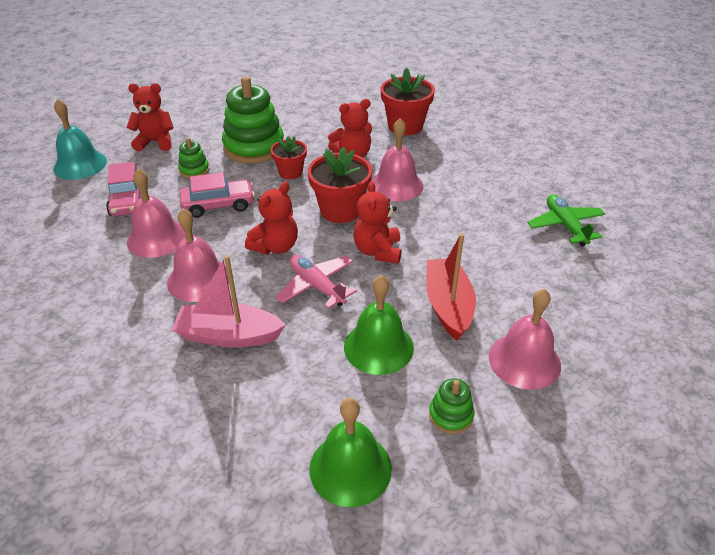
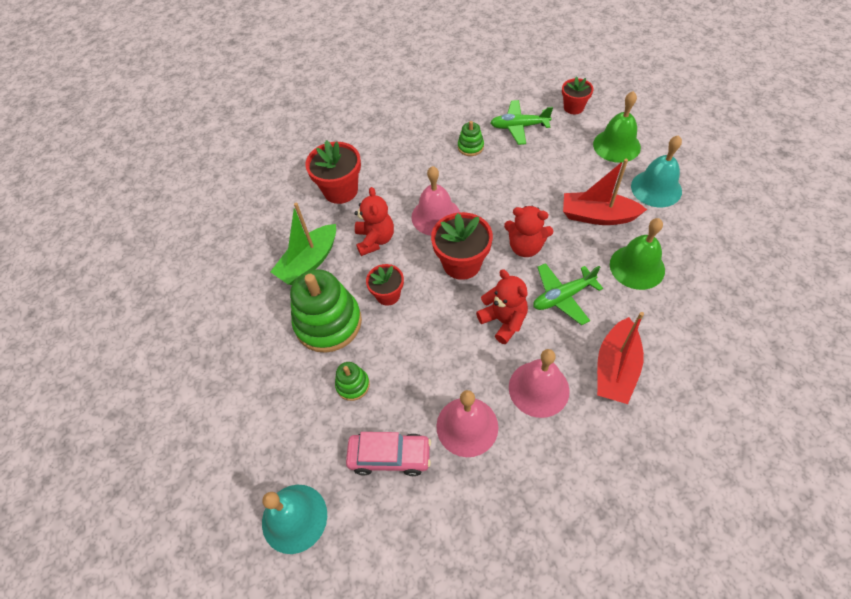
camera: 70 degrees left, 15 degrees up
(155, 142) = (277, 425): red teddy bear -> none
(218, 205) = (425, 364): pink car -> none
(228, 335) = (615, 369): pink boat -> red boat
(315, 126) = (309, 262): none -> green boat
(317, 286) = (563, 296): pink plane -> green plane
(350, 468) = (748, 303): green bell -> green bell (616, 145)
(451, 415) = (703, 239): green stacking toy -> green stacking toy (470, 147)
(524, 360) = (656, 188): pink bell -> turquoise bell
(634, 268) = (573, 107): none -> red flower pot

